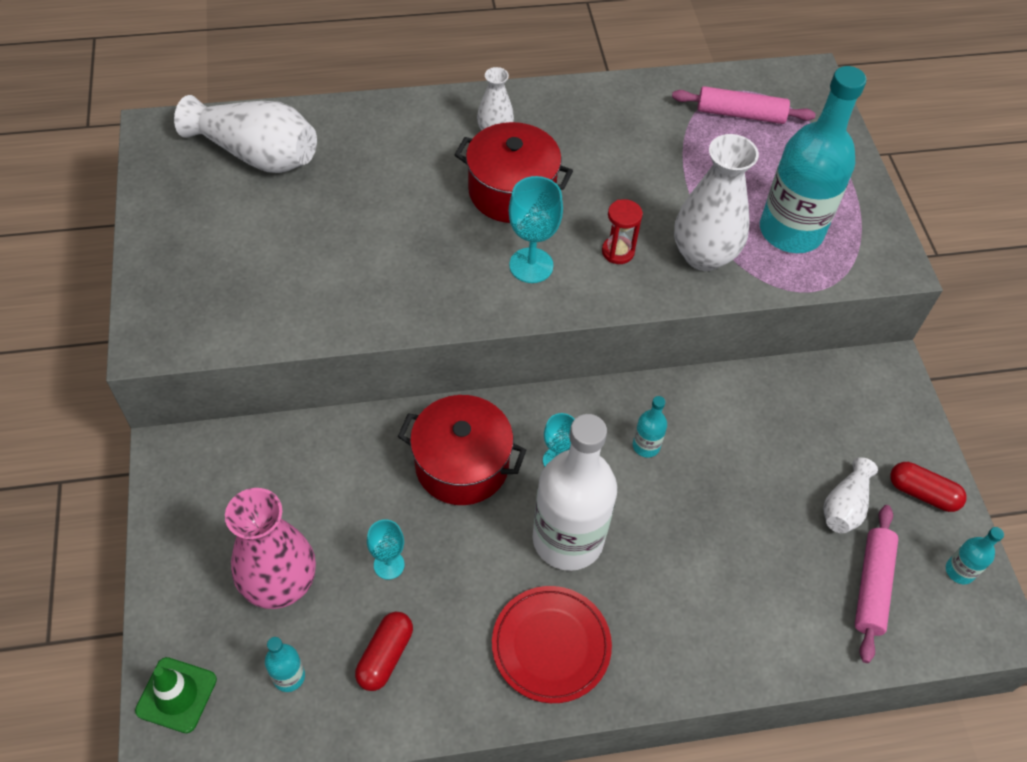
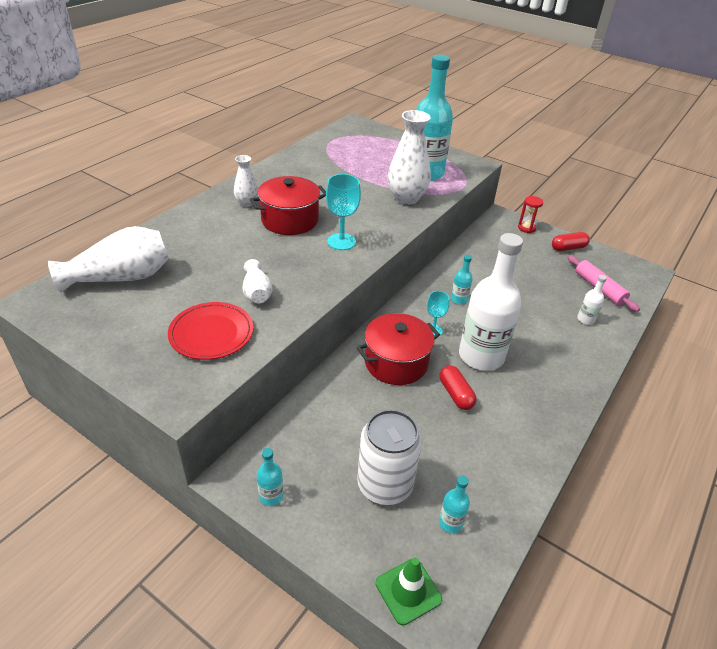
camera: 45 degrees left, 15 degrees down
(280, 583) = (384, 485): pink vase -> white can
(385, 656) = (479, 469): red capsule -> red capsule (456, 394)
(389, 565) = (424, 430): turquoise goblet -> none
(551, 645) = (535, 401): red plate -> red plate (211, 333)
(618, 252) = (371, 216): red hourglass -> red hourglass (526, 228)
(740, 114) = (347, 146): pink rolling pin -> none
(779, 609) = (585, 319): none -> white bottle
(844, 506) = (553, 269): white vase -> white vase (257, 292)
(959, 571) = (614, 263): turquoise bottle -> turquoise bottle (271, 496)

